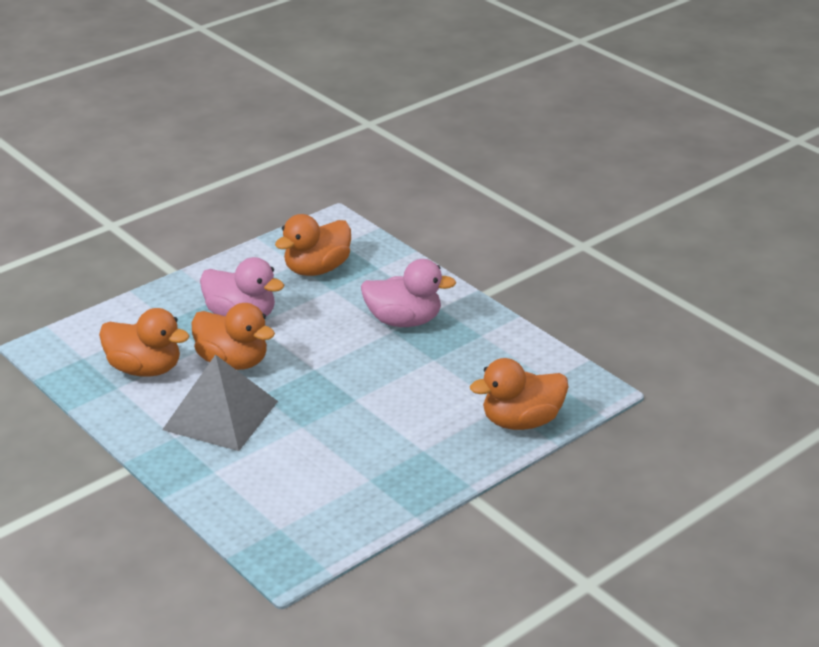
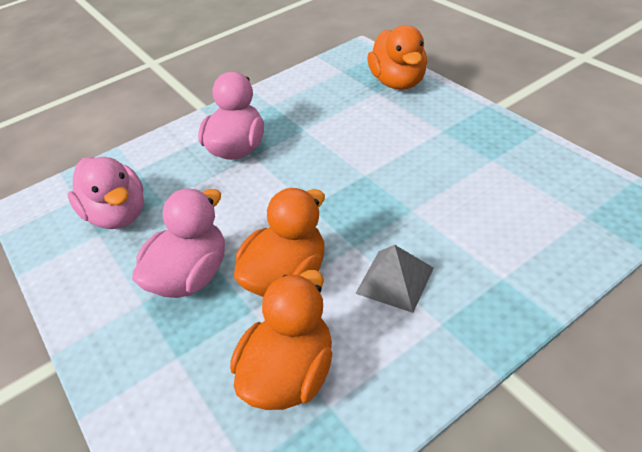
camera: 80 degrees left, 10 degrees up
(220, 415) = (394, 280): grey pyramid -> grey pyramid, size x0.57
(317, 269) = (118, 215): orange duck -> pink duck

